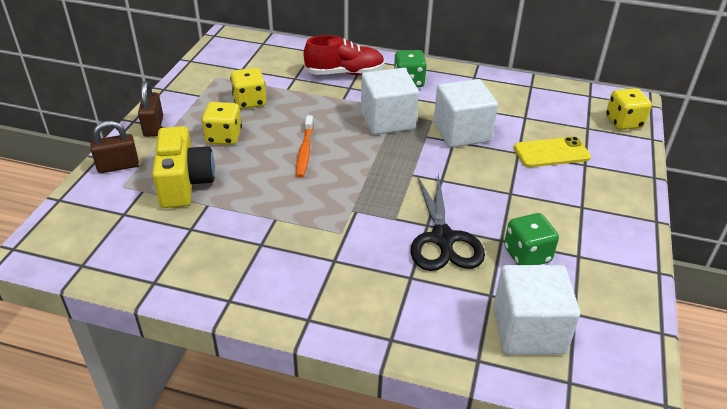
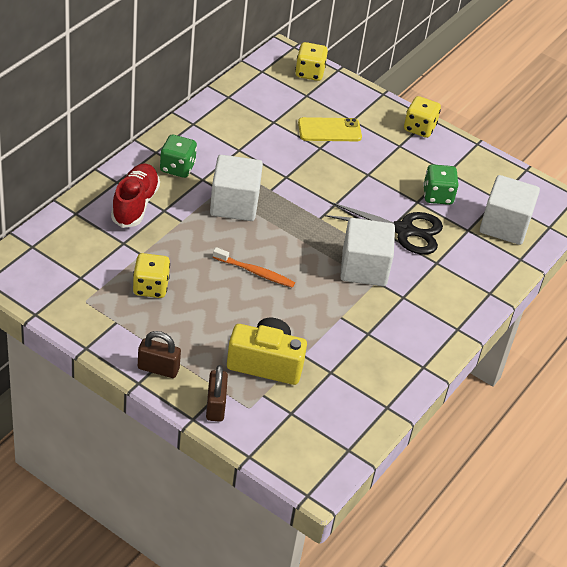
camera: 75 degrees left, 5 degrees up
(224, 137) = (204, 321): yellow dice -> yellow dice (419, 128)
(461, 132) = (276, 167): white cube -> white cube (364, 268)
(551, 153) = (329, 130): yellow phone -> yellow phone turned 75 degrees clockwise

